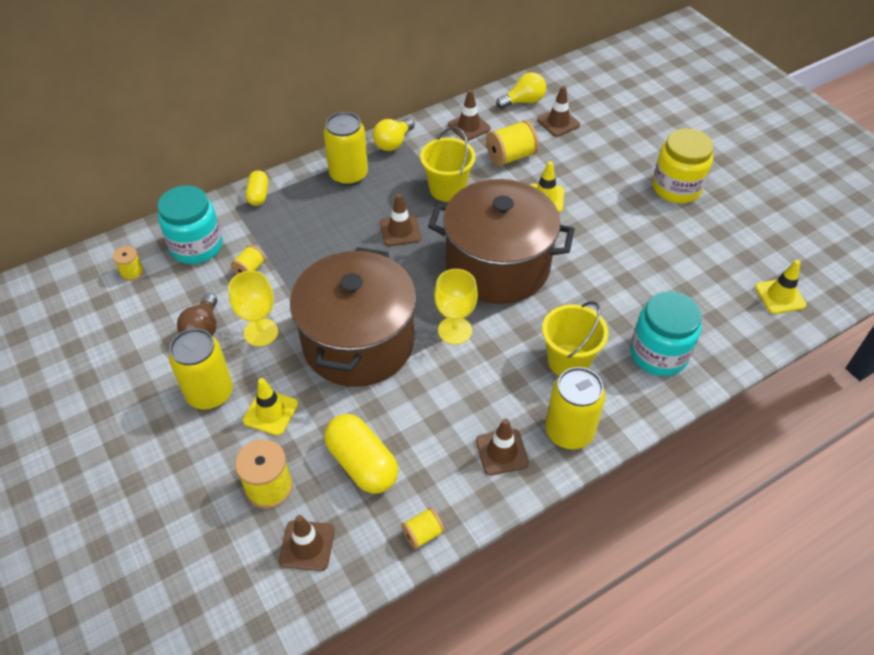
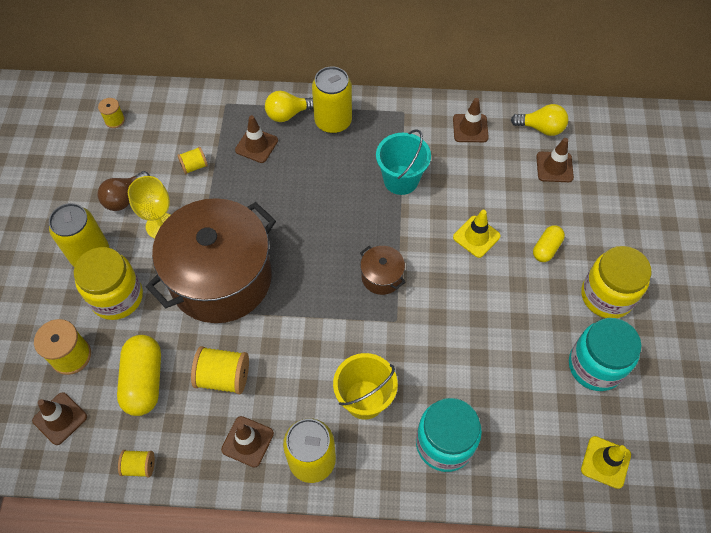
camera: 35 degrees right, 10 degrees up
(196, 246) = (173, 123): turquoise jar -> turquoise jar (595, 366)
(258, 195) = (251, 102): yellow capsule -> yellow capsule (546, 248)
(270, 412) = (117, 297): yellow traffic cone -> yellow jar
(393, 143) = (393, 110): yellow light bulb -> yellow light bulb (288, 114)
(400, 231) = (331, 197): brown traffic cone -> brown traffic cone (256, 145)
(447, 189) = (401, 180): yellow bucket -> turquoise bucket
(455, 330) = (299, 314): yellow goblet -> none
(497, 265) = (381, 277): brown pot -> brown pot, size x0.40
(510, 157) = (481, 178): yellow spool -> yellow spool (223, 377)

